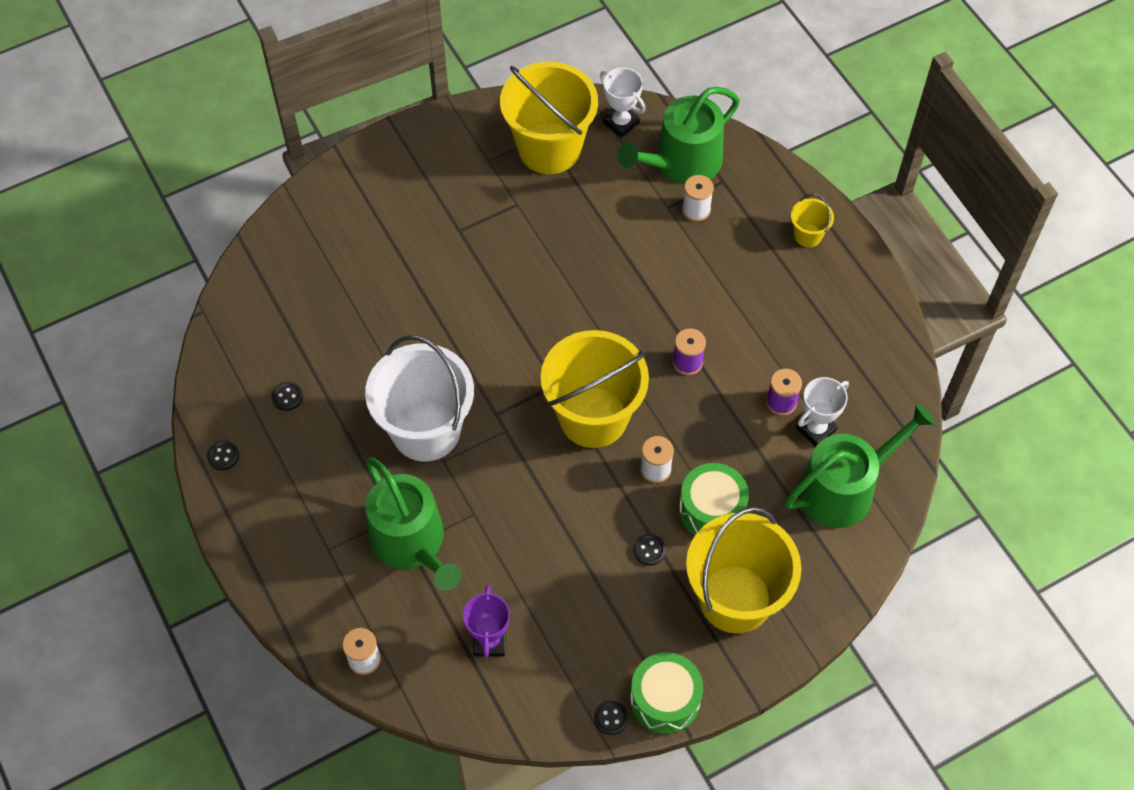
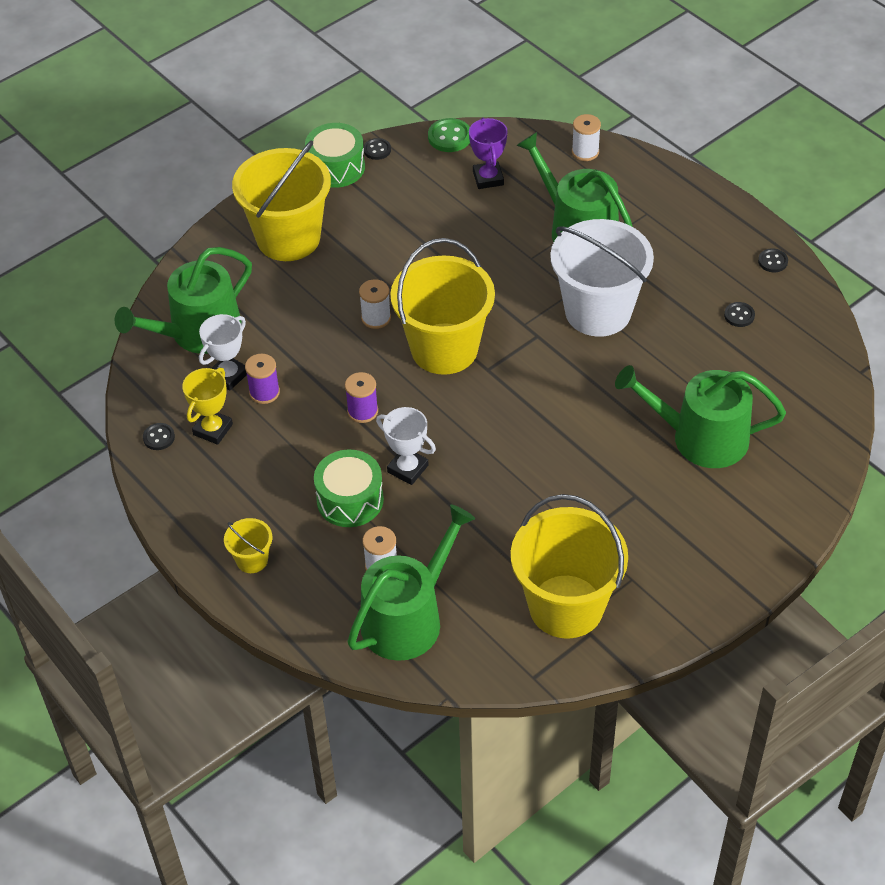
camera: 170 degrees right, 10 degrees down
(380, 274) = (700, 437): none -> green watering can
(518, 721) = (449, 137): none -> green button
(621, 123) = (490, 654): white trophy -> white trophy (407, 469)
(649, 550) = (369, 258): black button -> black button (159, 437)
(711, 509) = (318, 296): green drum -> green drum (350, 500)
(835, 370) = (213, 429): none -> yellow trophy

